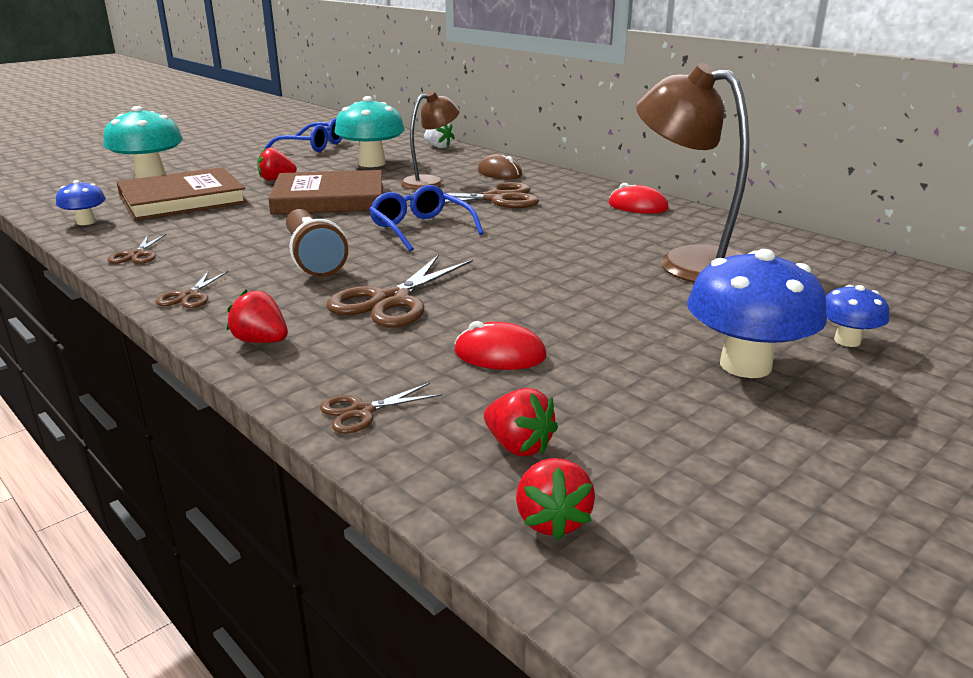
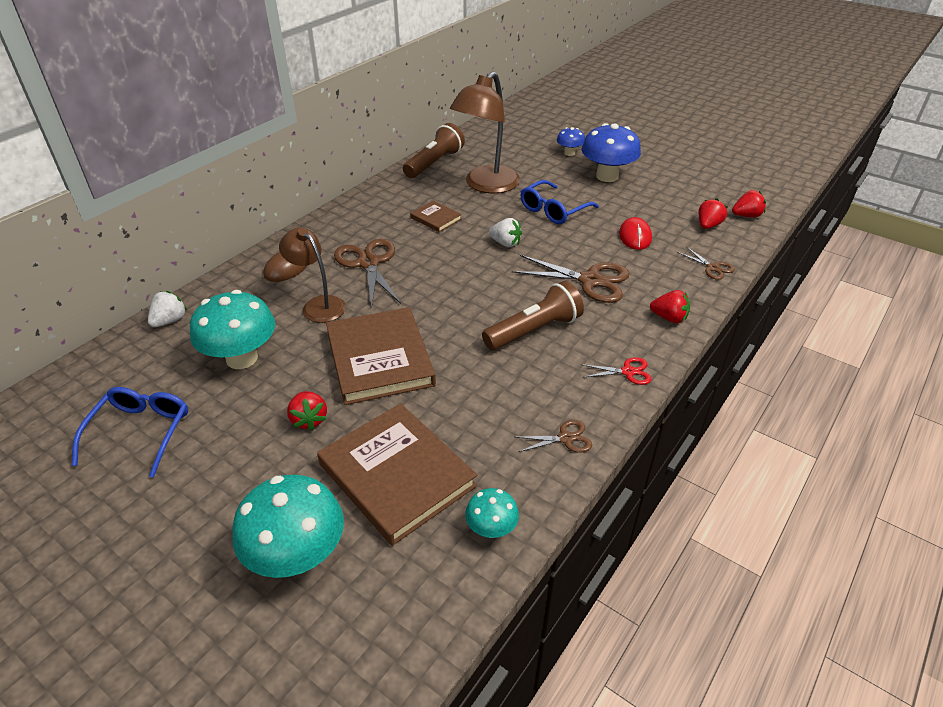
camera: 100 degrees left, 15 degrees up
(86, 222) = (491, 529): blue mushroom -> turquoise mushroom
(189, 296) = (628, 372): brown scissors -> red scissors
(261, 341) = (669, 318): red strawberry -> red strawberry turned 90 degrees counterclockwise
(420, 229) = (453, 290): blue glasses -> blue glasses (553, 210)
(512, 260) = (505, 243): none -> white strawberry
(589, 229) = (436, 218): none -> brown book
(637, 206) = (380, 201): red mouse -> none
(758, 236) = (434, 163): none -> brown flashlight

